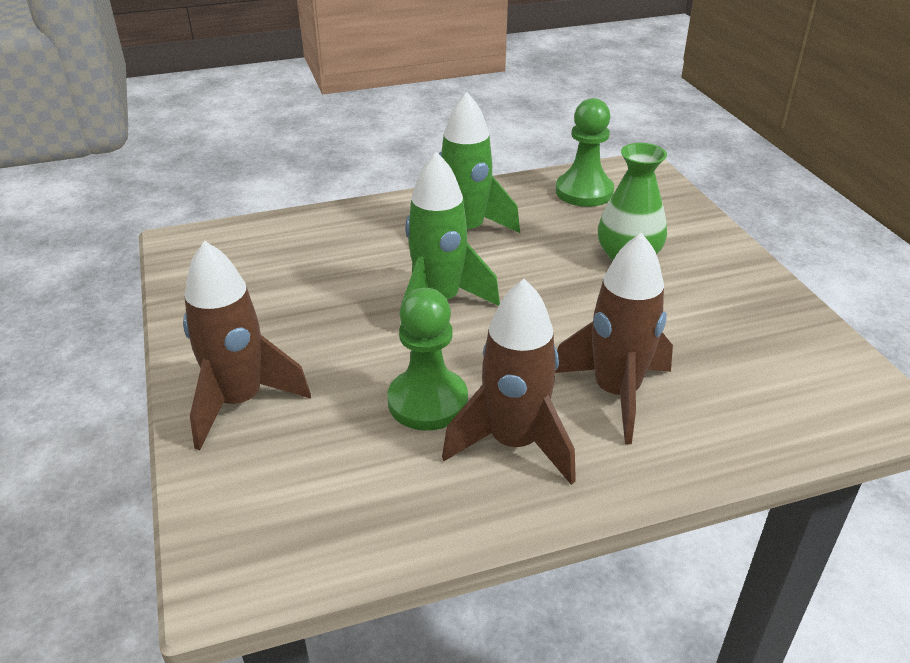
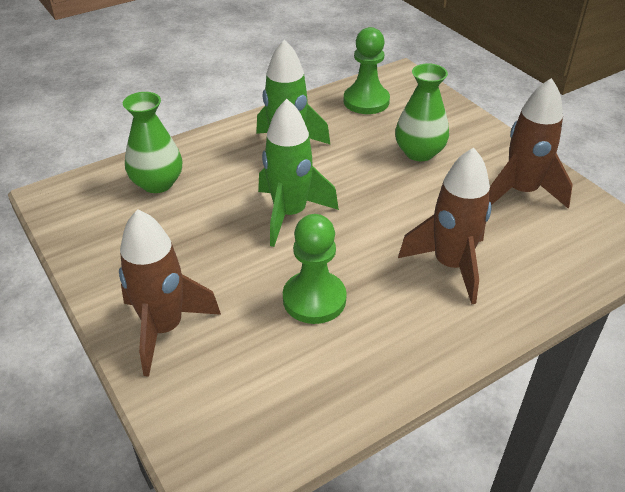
camera: 15 degrees left, 5 degrees up
(301, 246) = (157, 183): none -> green vase
(514, 444) = (392, 320): brown rocket -> brown rocket (521, 192)

